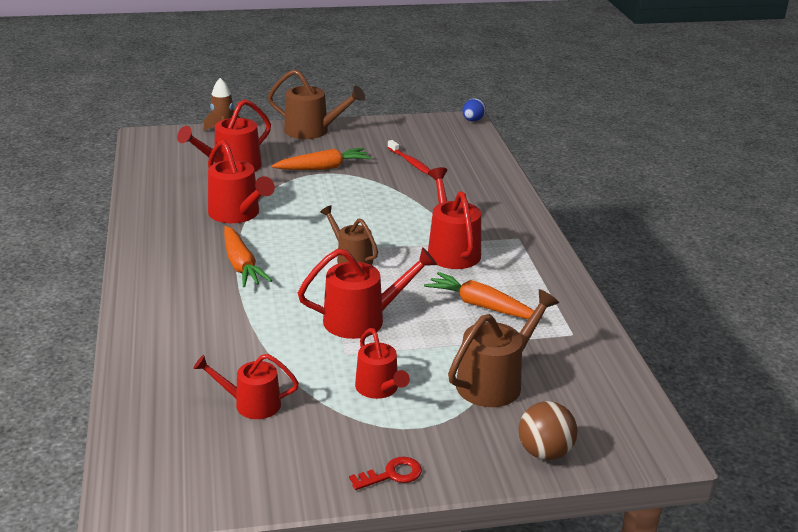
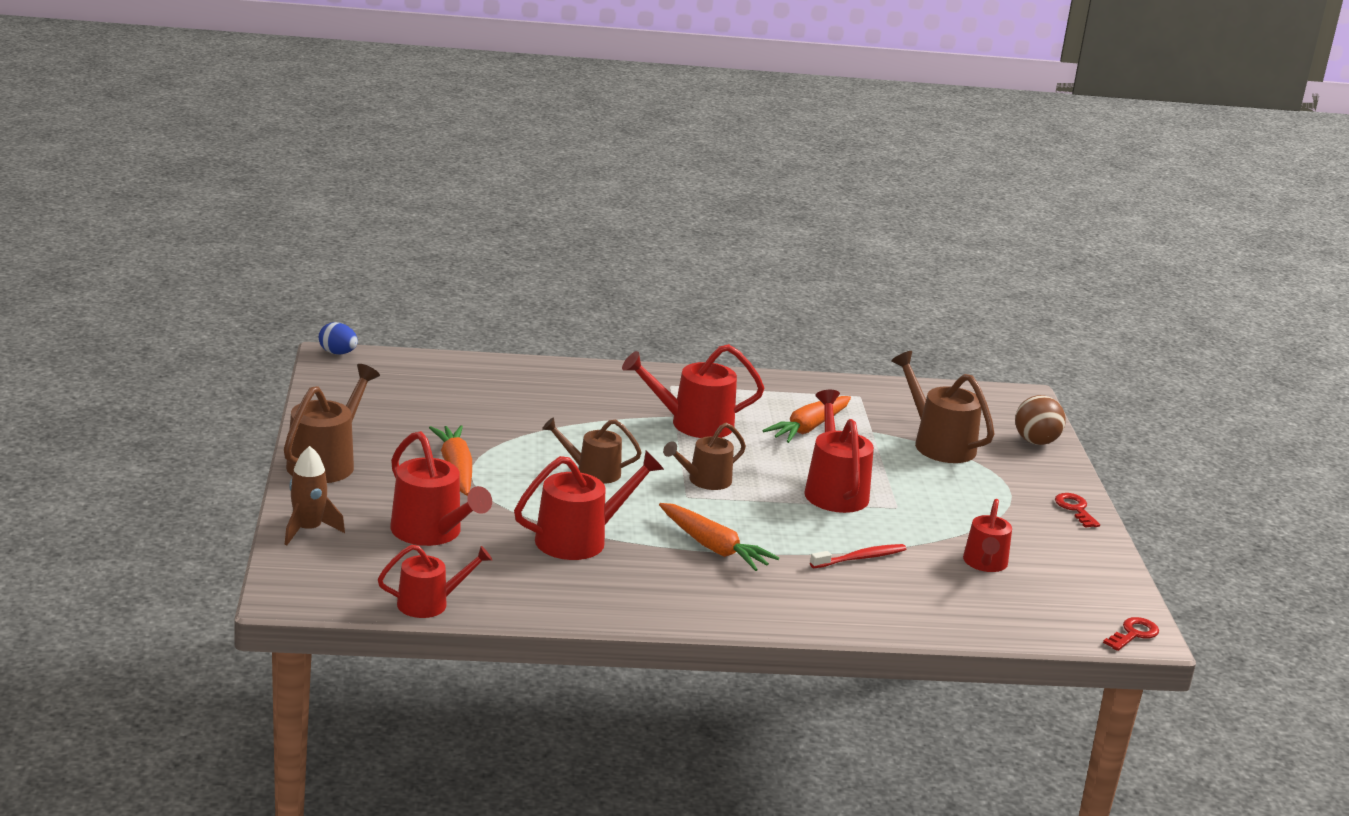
camera: 85 degrees left, 5 degrees down
(128, 500) = (1133, 634): none -> red key
(241, 265) = (713, 547): orange carrot -> orange carrot turned 60 degrees clockwise
(343, 213) = (592, 472): none -> brown watering can
(379, 389) = (954, 498): red watering can -> red watering can (429, 603)
(410, 162) = (457, 411): red toothbrush -> red toothbrush (860, 558)

